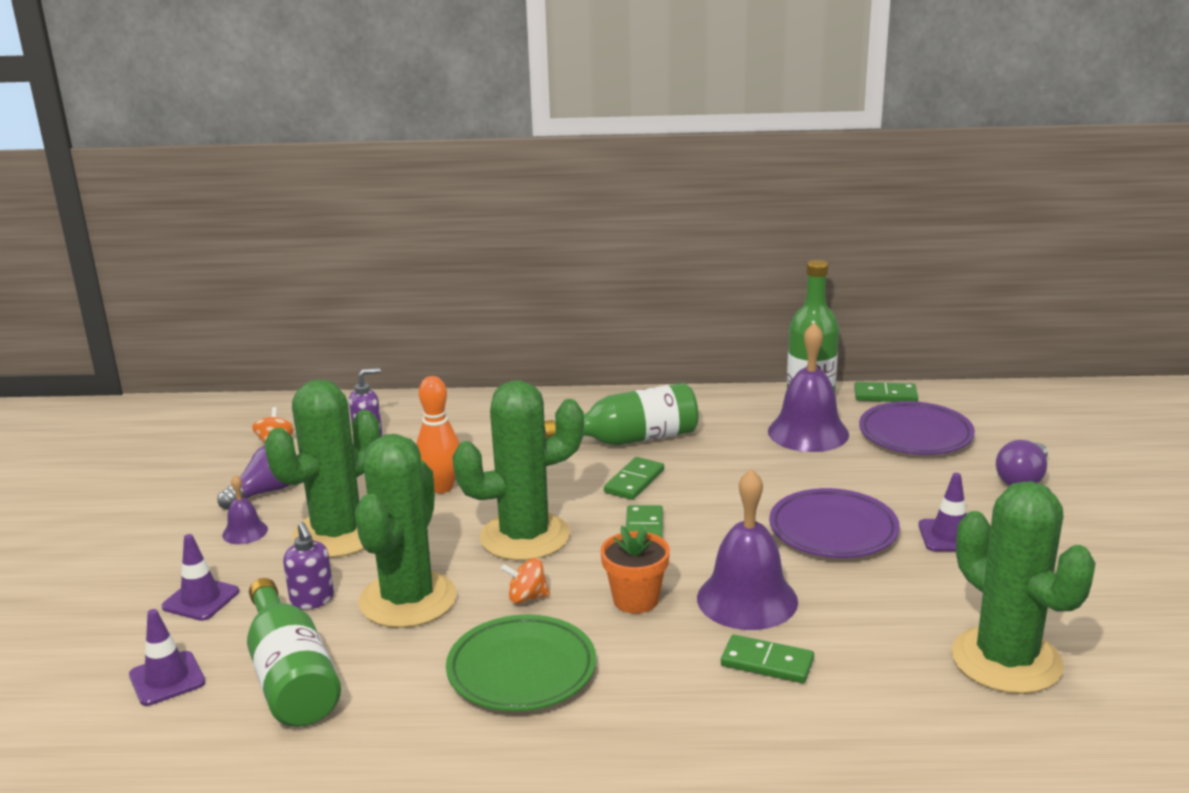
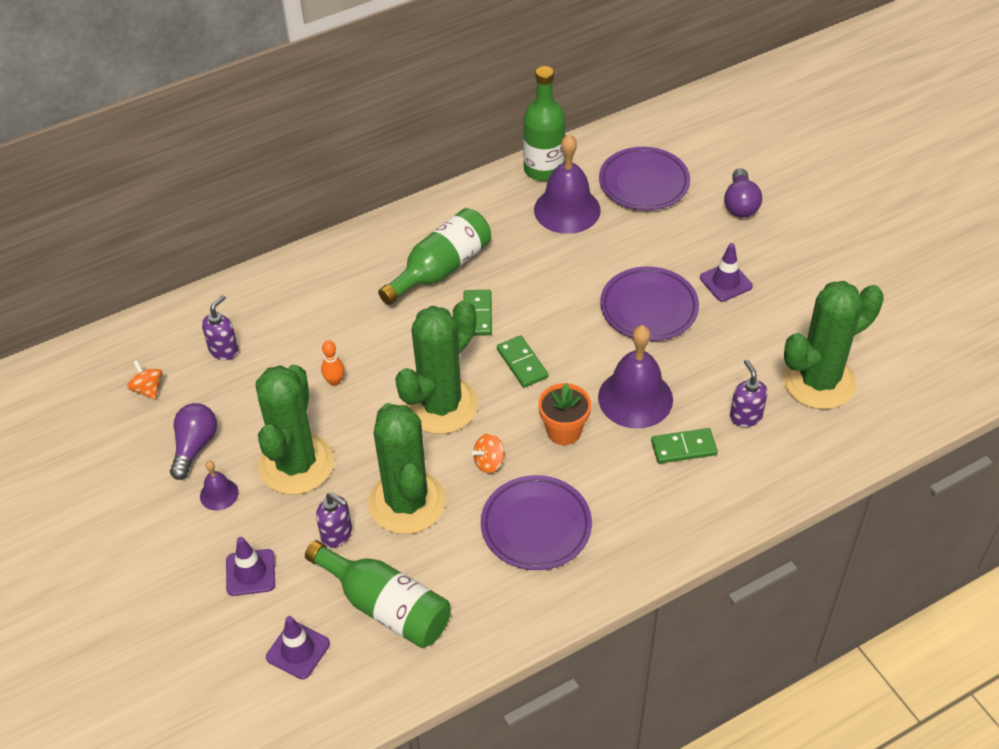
camera: 30 degrees left, 25 degrees up
(441, 487) = (335, 381): orange bowling pin -> orange bowling pin, size x0.58
(521, 670) = (536, 526): green plate -> purple plate
(874, 661) = (745, 416): none -> purple soap dispenser
(885, 395) = (596, 144): green domino -> none
(1006, 660) = (819, 381): green cactus -> green cactus turned 60 degrees counterclockwise

